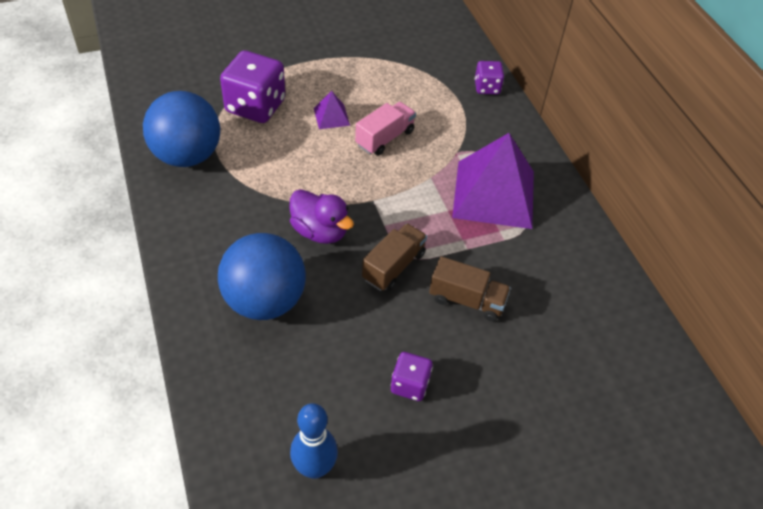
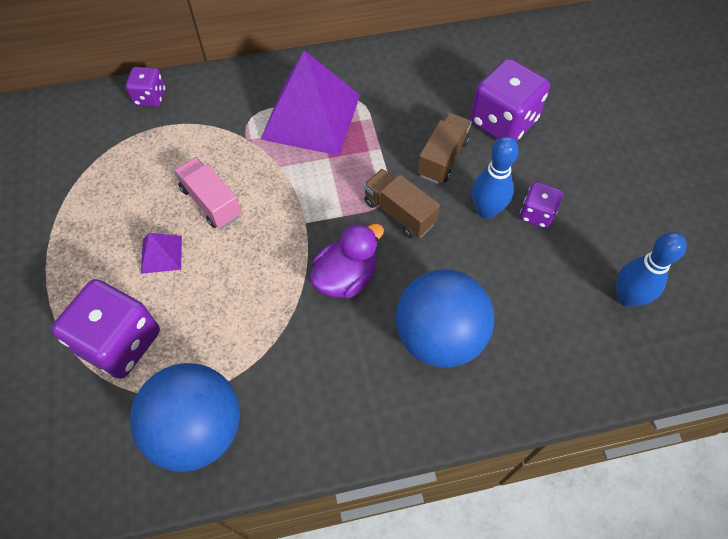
camera: 80 degrees left, 10 degrees up
(407, 338) = (486, 210): none -> blue bowling pin
(530, 356) = (503, 122): none -> purple dice

